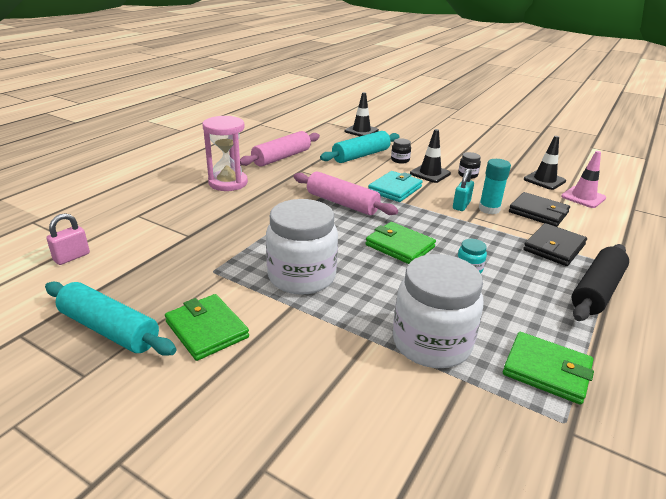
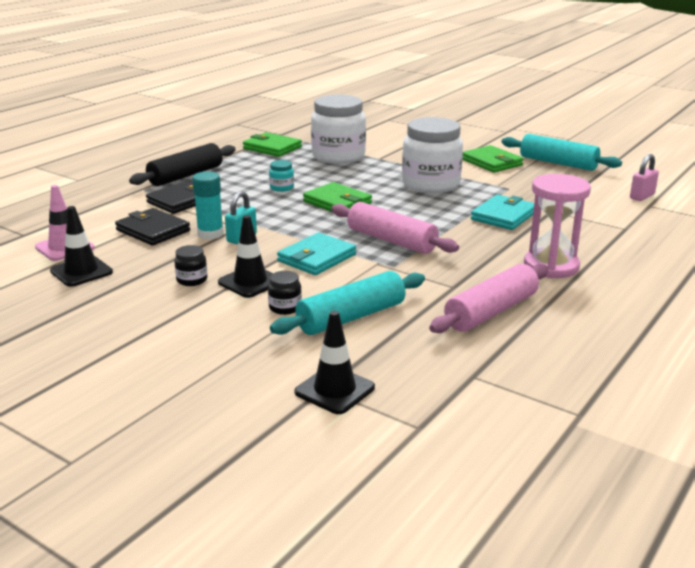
camera: 175 degrees left, 5 degrees down
(239, 229) = (503, 216): none -> turquoise wallet

